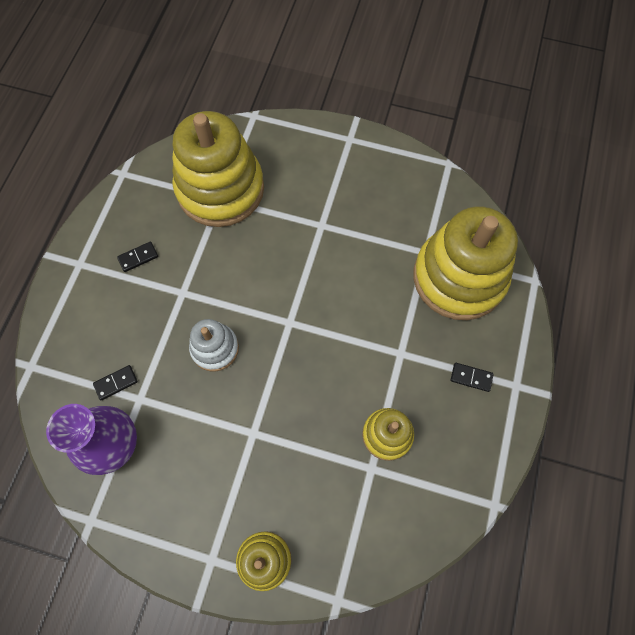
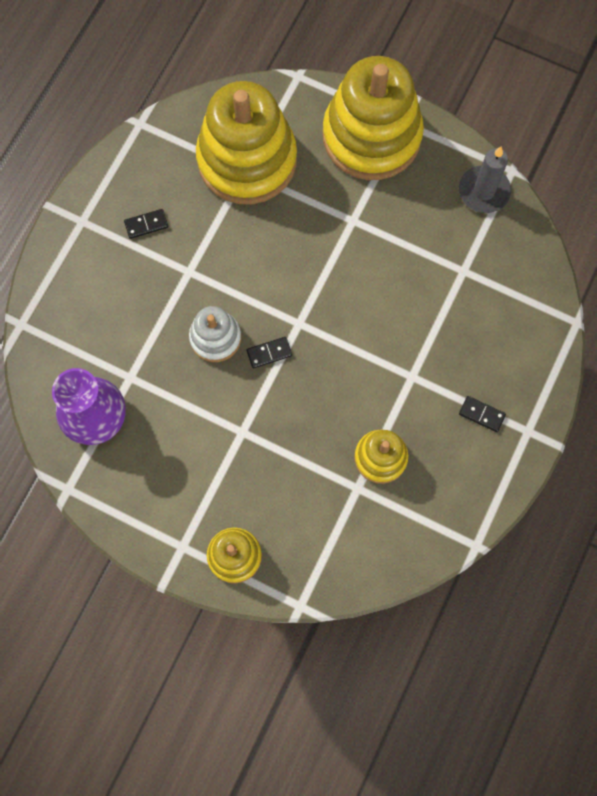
camera: 10 degrees right, 5 degrees up
(116, 383) = (108, 357): black domino -> black domino (269, 353)
(429, 183) = (484, 191): none -> grey candle
(459, 277) = (493, 304): yellow stacking toy -> yellow stacking toy (371, 136)

